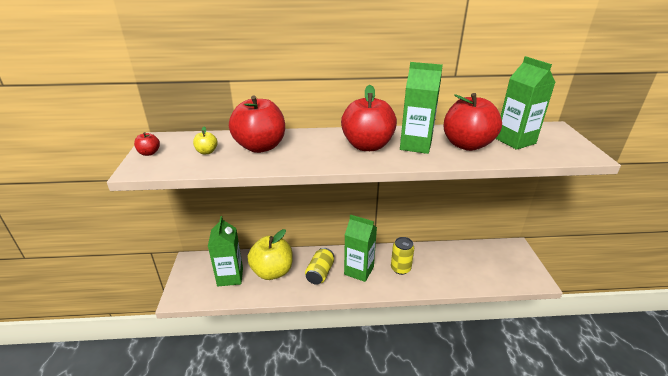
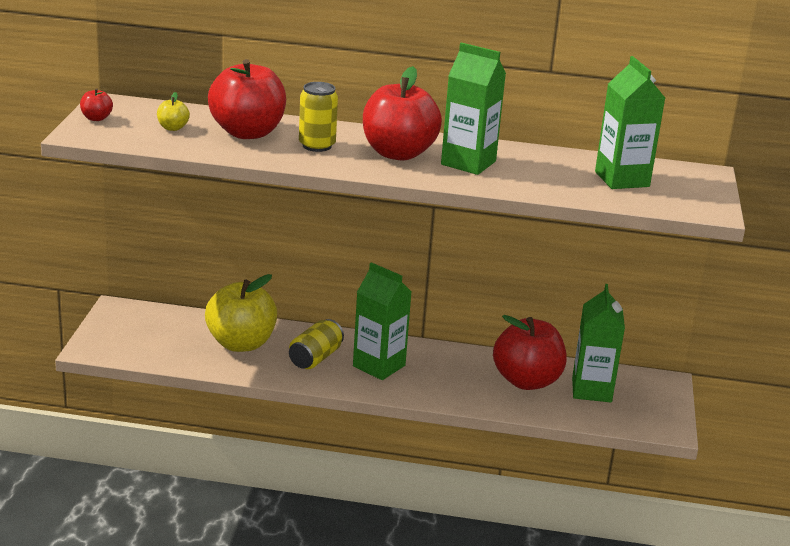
camera: 10 degrees right, 5 degrees down
(230, 277) = (174, 338): green carton -> green carton (591, 390)
(400, 268) = (448, 375): yellow can -> yellow can (317, 145)
(467, 145) = (544, 173): red apple -> red apple (526, 381)

